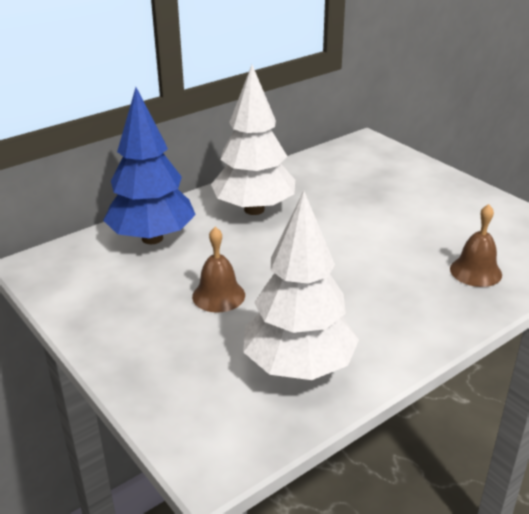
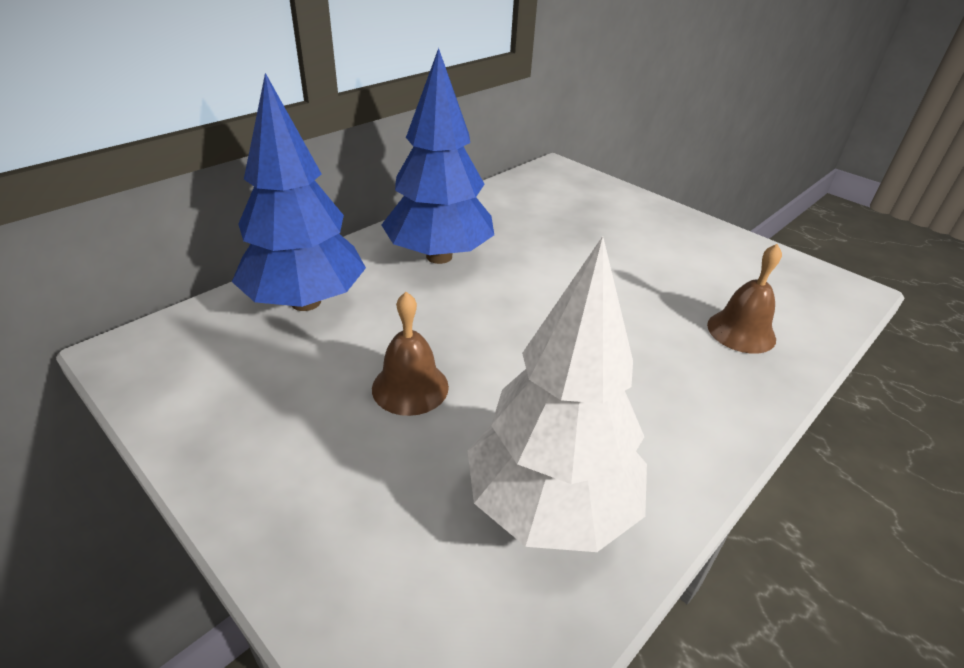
camera: 10 degrees left, 5 degrees up
(254, 209) = (439, 256): white tree -> blue tree

